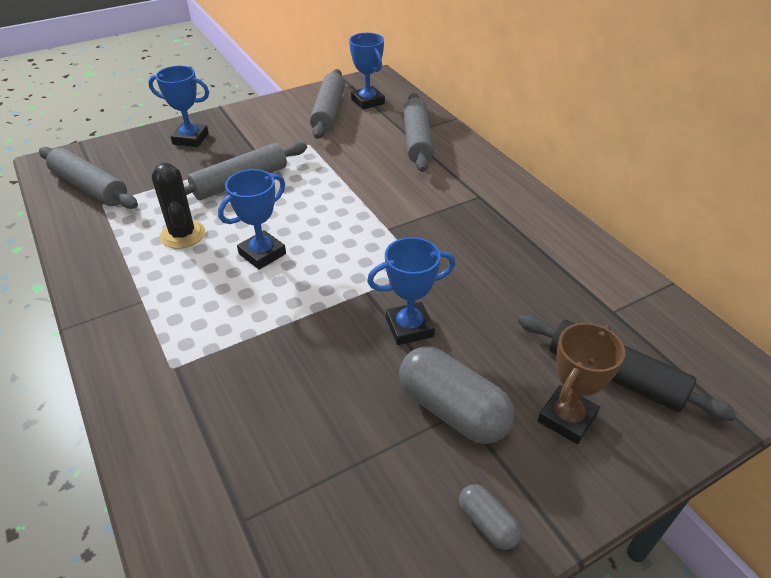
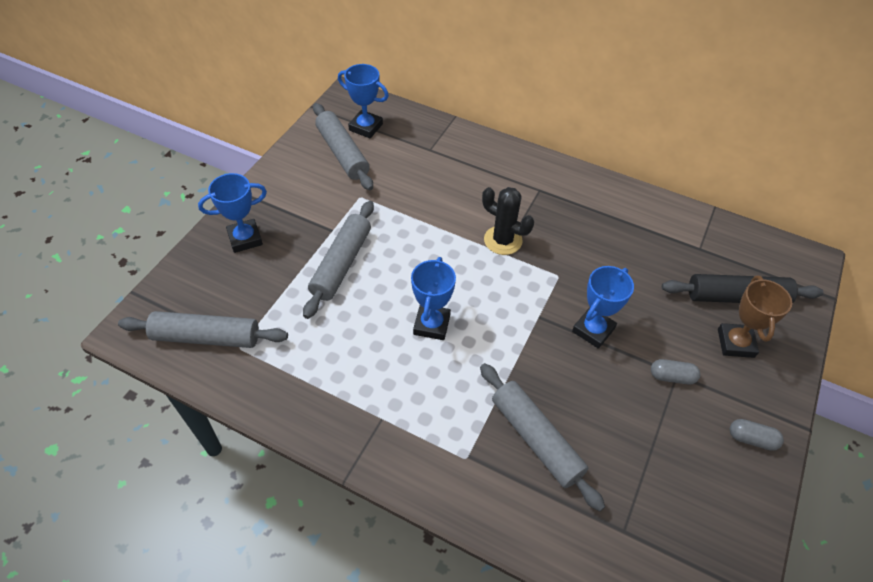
camera: 35 degrees left, 10 degrees up
(182, 235) = (348, 341): black cactus -> black cactus (503, 240)
(417, 140) = (445, 153): grey rolling pin -> grey rolling pin (536, 439)
(452, 410) = (672, 377): grey capsule -> grey capsule, size x0.50

